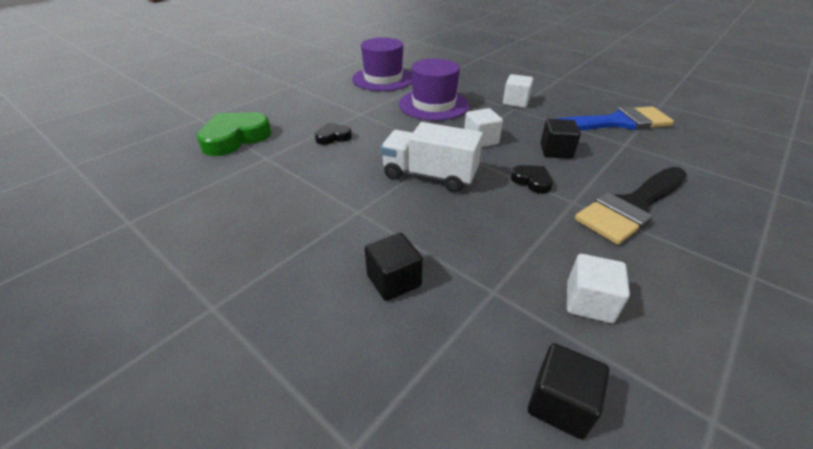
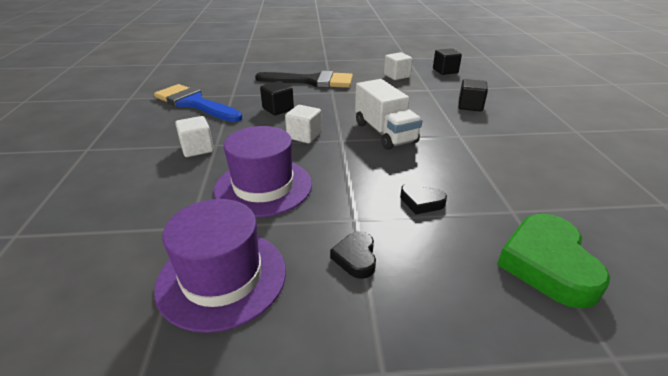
camera: 135 degrees left, 5 degrees down
(235, 138) = (547, 264): green heart -> green heart turned 90 degrees clockwise
(532, 181) = (331, 105): black heart -> black heart (356, 258)

